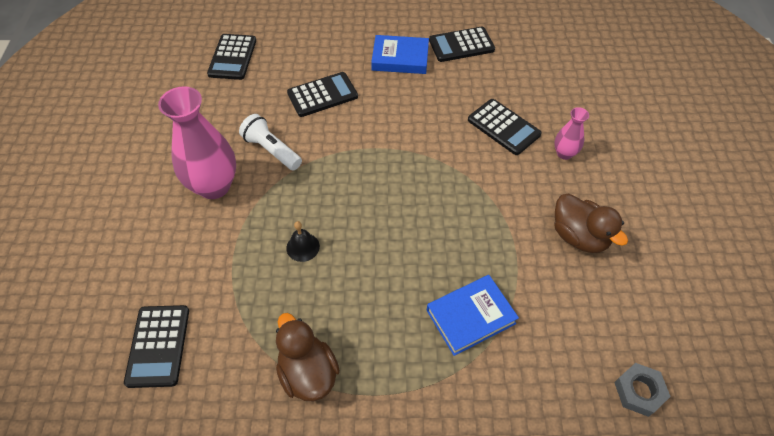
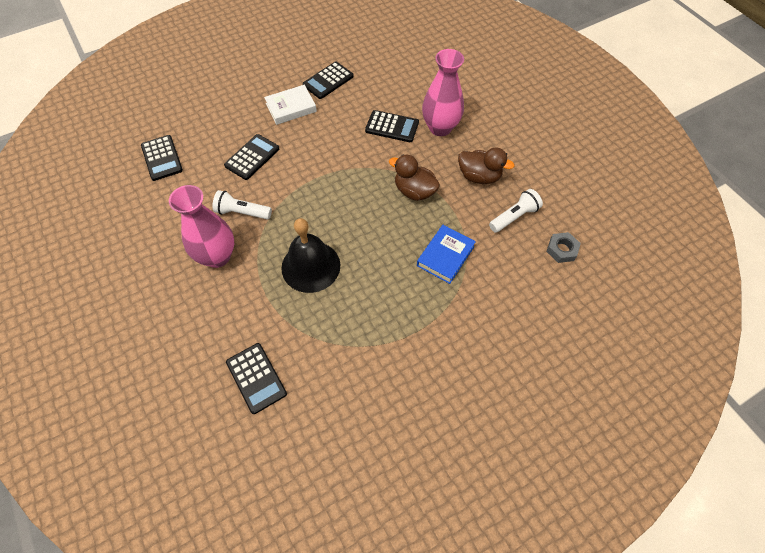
camera: 30 degrees left, 5 degrees up
(303, 247) = (311, 266): black bell -> black bell, size x2.33
(308, 373) = (368, 340): brown duck -> brown duck (414, 191)
(400, 58) = (291, 107): blue book -> white book
(564, 153) = (440, 128): pink vase -> pink vase, size x2.01
(595, 311) = (514, 217): none -> white flashlight

